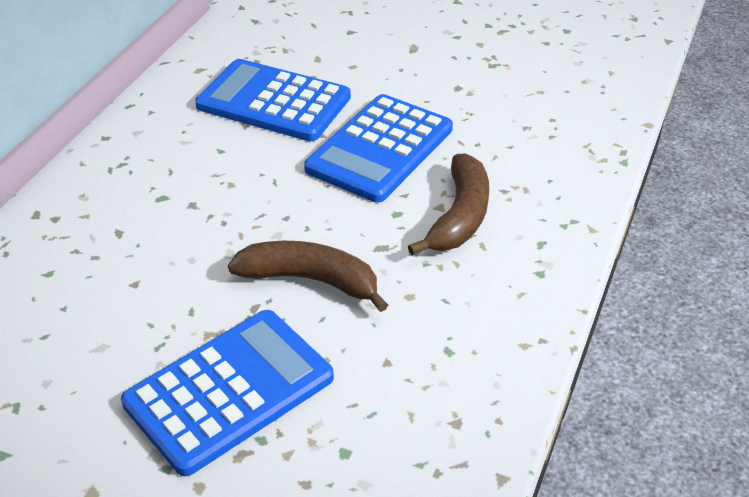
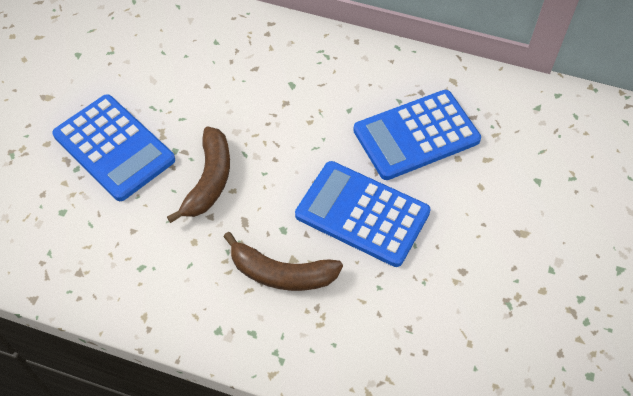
camera: 85 degrees right, 15 degrees up
(274, 102) = (416, 135): blue calculator -> blue calculator turned 135 degrees counterclockwise

